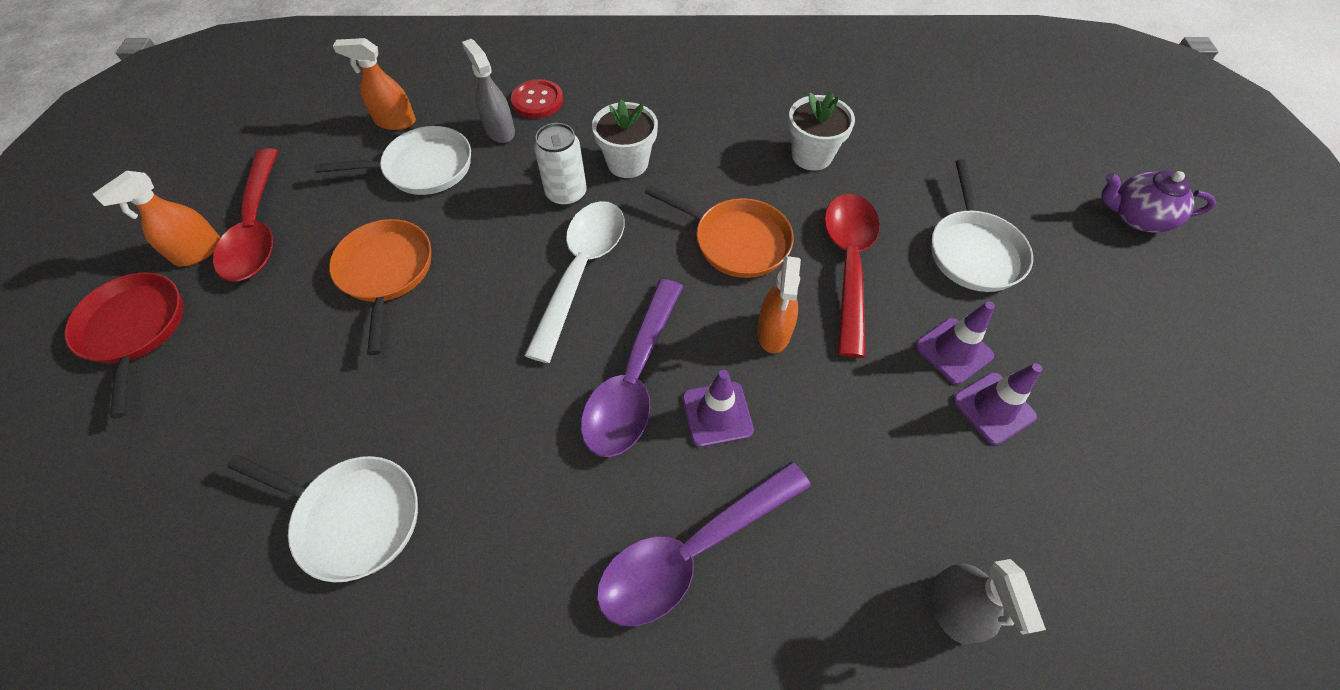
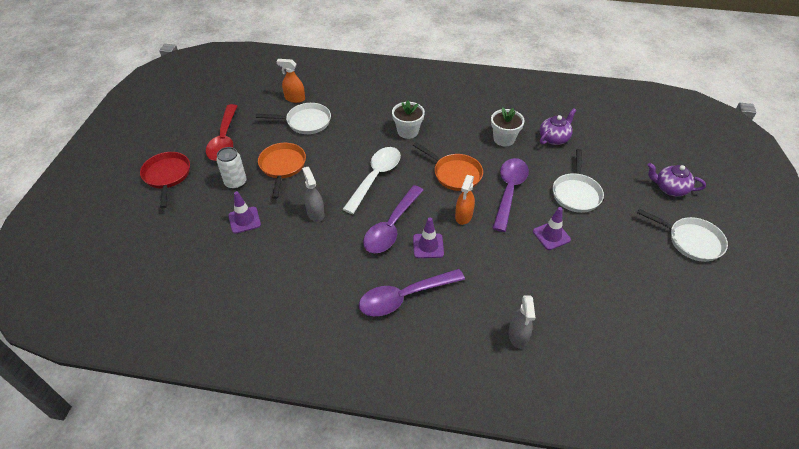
camera: 10 degrees right, 10 degrees down
(198, 251) = (196, 146): orange spray bottle -> none
(353, 517) = (257, 262): white pan -> white pan (691, 241)
(500, 131) = (346, 109): grey spray bottle -> grey spray bottle (315, 213)
(537, 101) = (367, 96): red button -> none
(566, 194) = (374, 142): white can -> white can (235, 183)
(848, 264) = (509, 191): red spoon -> purple spoon
(902, 143) = (554, 138): none -> purple teapot
(993, 408) = (563, 262): purple traffic cone -> purple traffic cone (244, 220)

